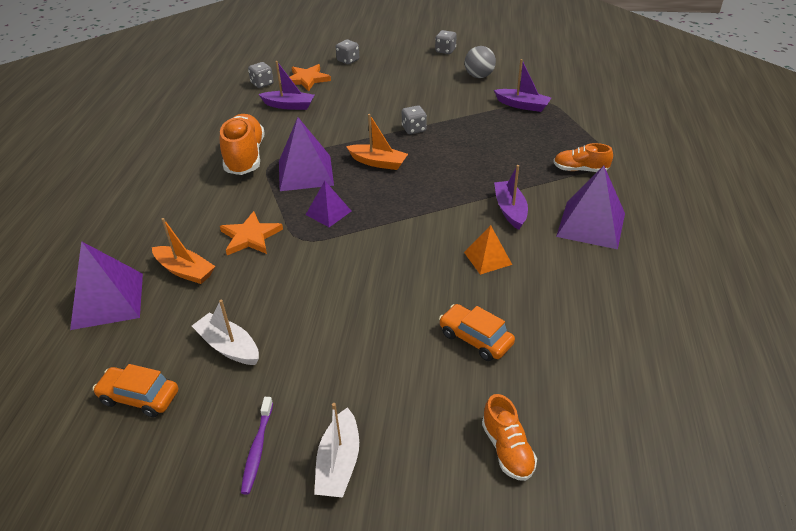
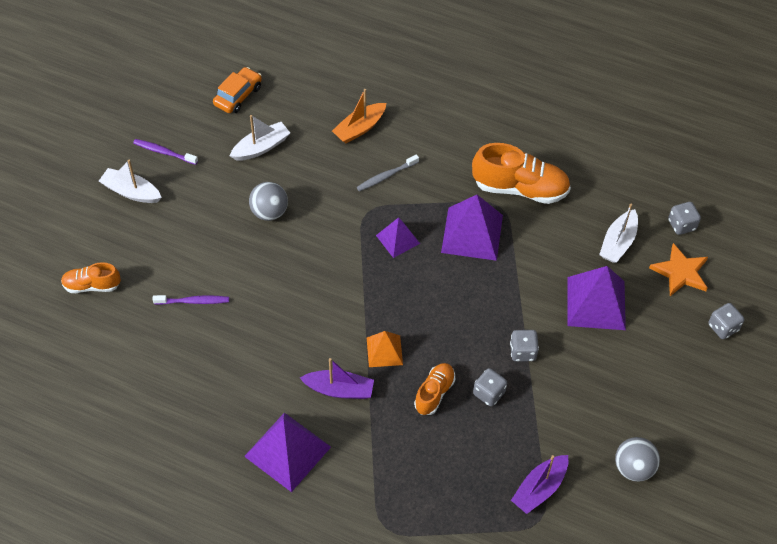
camera: 105 degrees right, 15 degrees up
(107, 300) = (345, 80): purple pyramid -> purple pyramid (596, 303)
(250, 237) = (386, 176): orange star -> grey toothbrush
(289, 105) = (618, 243): purple boat -> white boat
(326, 311) = (269, 212): none -> grey ball
(378, 162) = (467, 300): orange boat -> none
(445, 51) = (723, 453): grey dice -> grey dice (489, 393)
(475, 339) = (193, 301): orange car -> purple toothbrush
(487, 258) = (279, 344): orange pyramid -> orange pyramid (384, 351)
(580, 170) = (380, 487): orange shoe -> orange shoe (434, 393)

